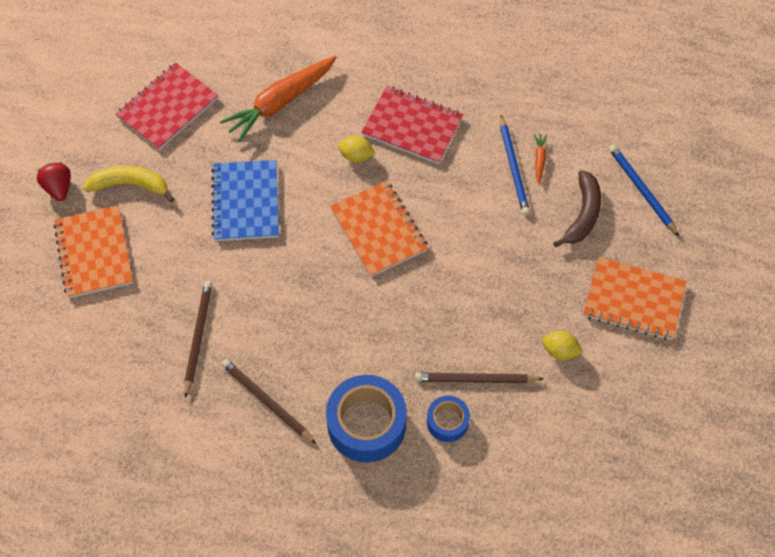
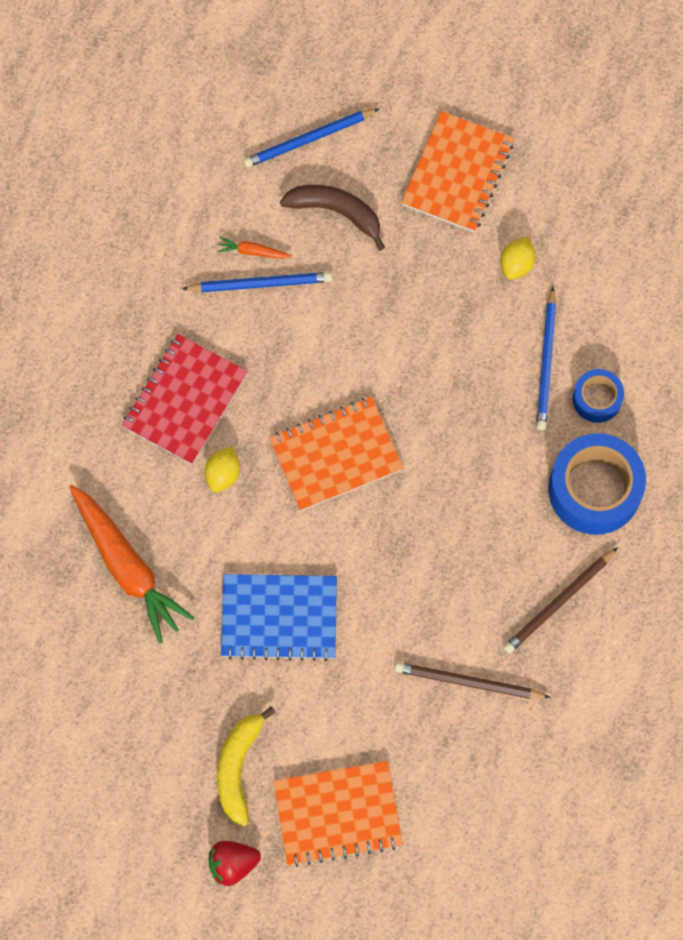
camera: 85 degrees left, 10 degrees up
(167, 108) = (119, 717): red notebook -> none
(475, 379) = (546, 362): brown pencil -> blue pencil

